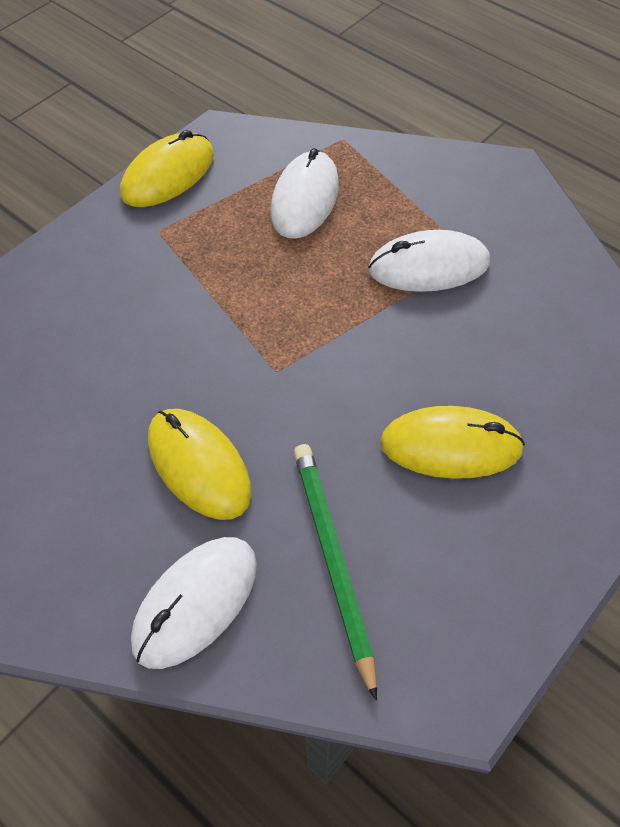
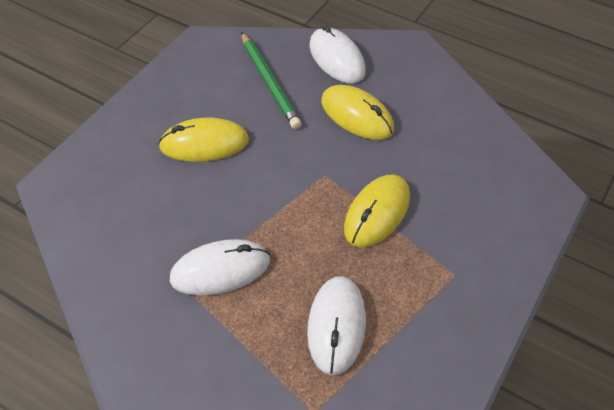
camera: 170 degrees right, 5 degrees down
(168, 175) = (472, 336): yellow mouse -> yellow mouse (377, 213)
(196, 602) = (337, 59): white mouse -> white mouse turned 60 degrees counterclockwise

